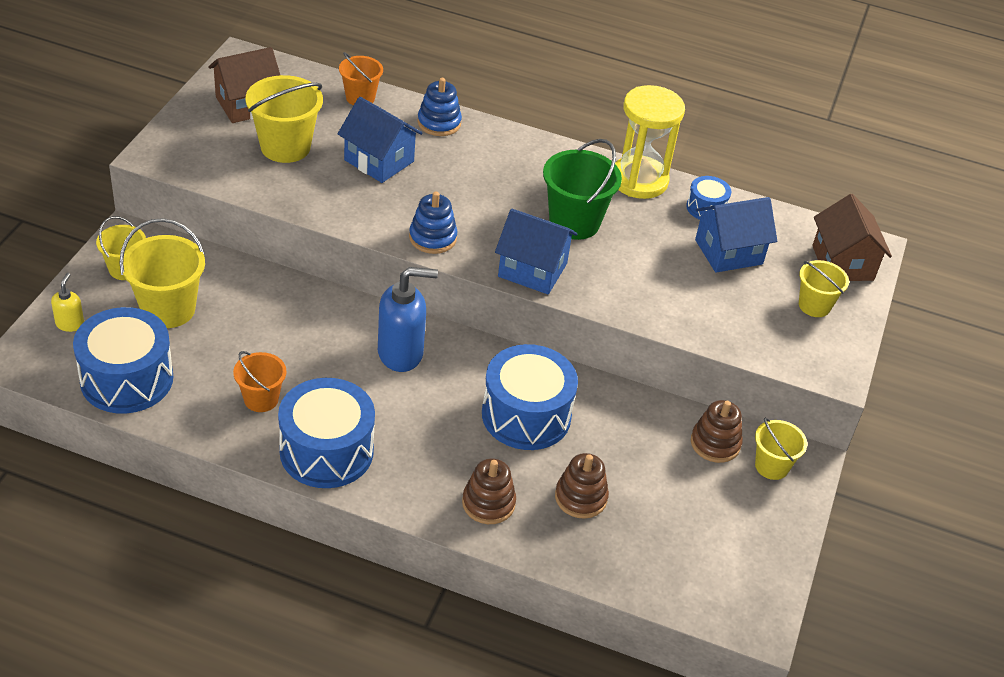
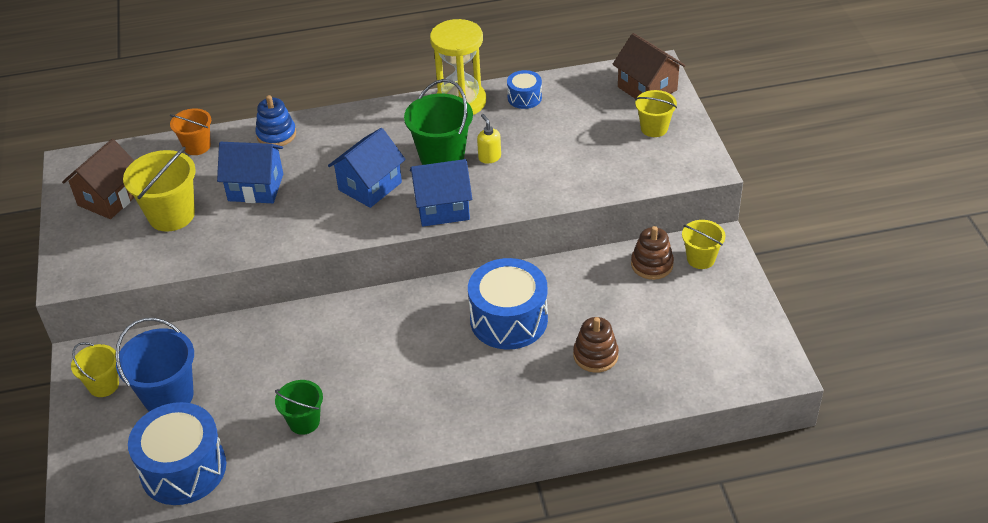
camera: 25 degrees left, 0 degrees up
(70, 324) = (96, 453): yellow soap dispenser -> yellow soap dispenser (489, 157)
(168, 309) = (168, 396): yellow bucket -> blue bucket
(261, 399) = (304, 422): orange bucket -> green bucket
(326, 451) = (388, 430): blue drum -> none
(401, 353) = (380, 326): blue soap dispenser -> none
(432, 238) = (349, 224): blue stacking toy -> none
(488, 503) = (536, 398): brown stacking toy -> none
(728, 252) = (566, 121): blue house -> blue house (370, 186)

